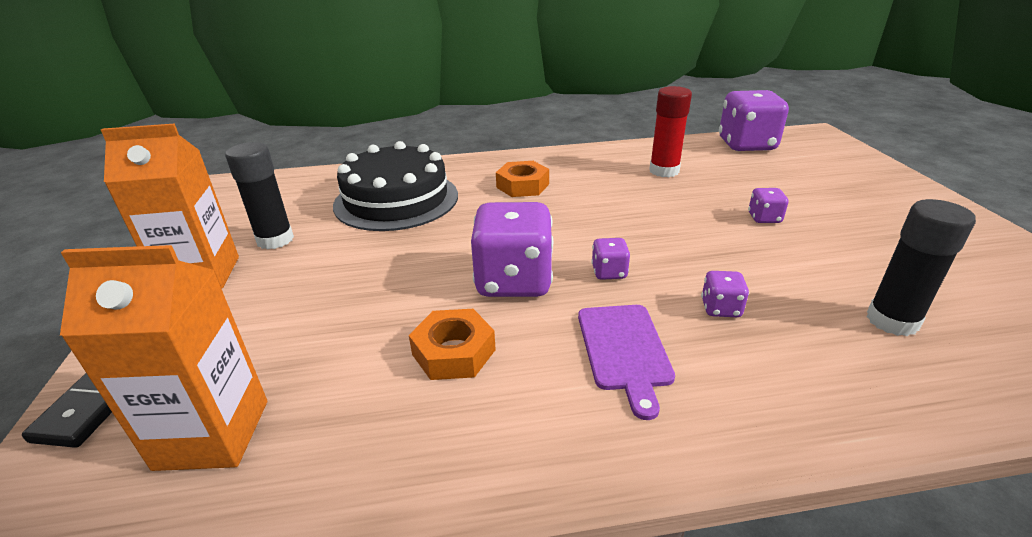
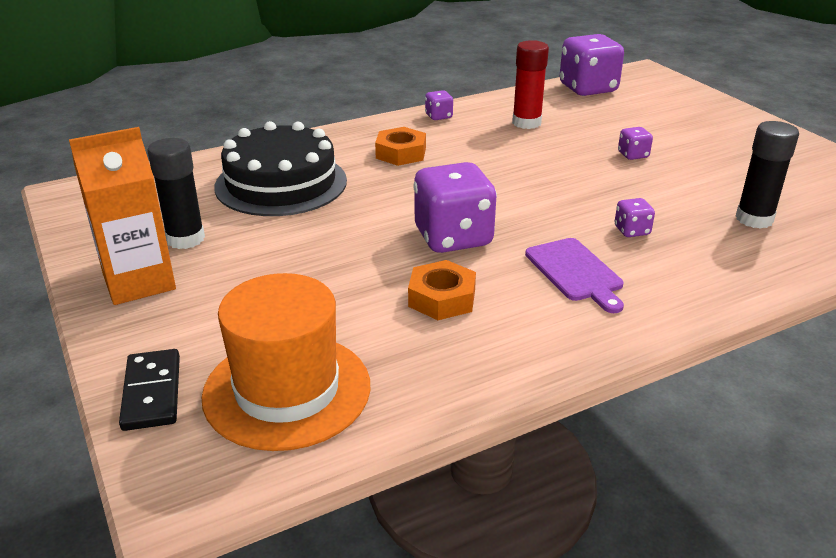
camera: 20 degrees left, 0 degrees up
(213, 434) = (287, 390): orange carton -> orange hat
(609, 272) = (530, 218): purple dice -> purple dice (438, 116)

